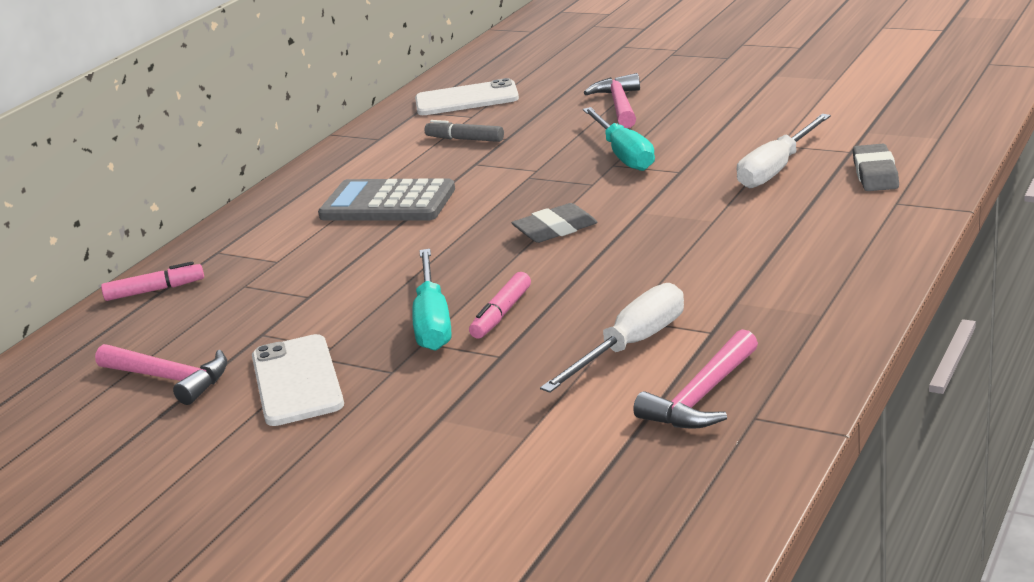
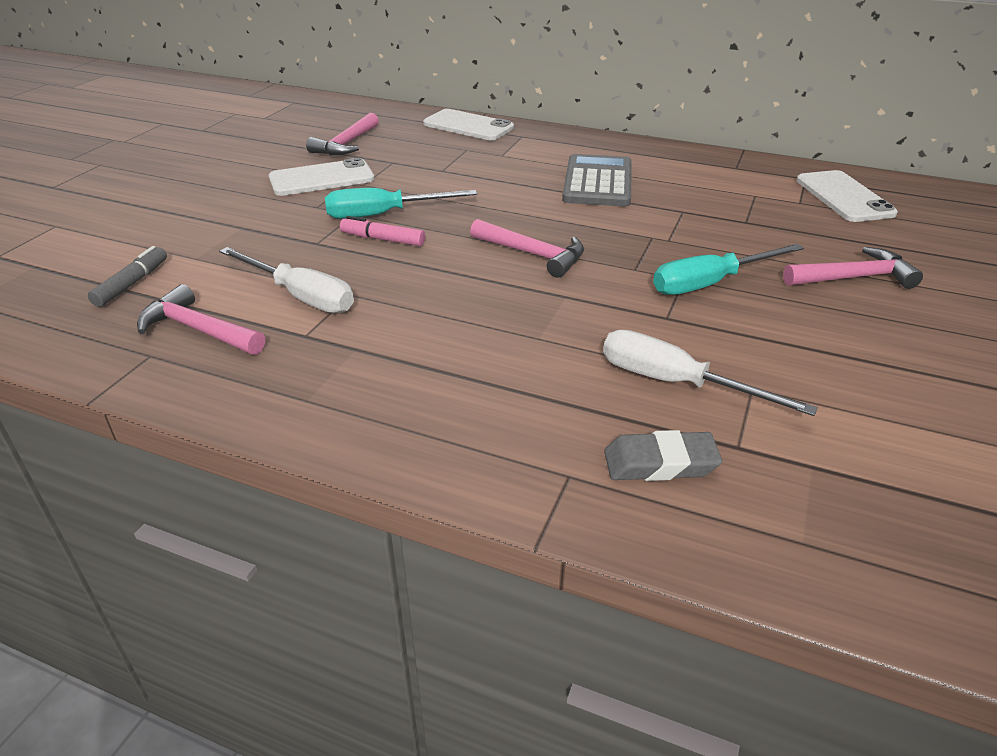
camera: 80 degrees right, 10 degrees up
(155, 290) = (468, 126): pink marker -> white phone
(465, 139) = (740, 203): grey marker -> grey marker (132, 283)
(555, 229) = (533, 254): grey eraser -> pink hammer

